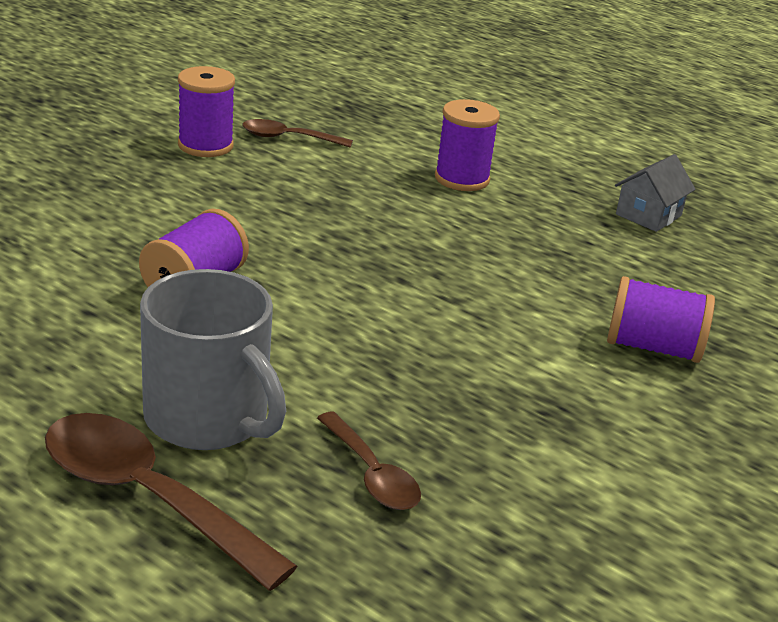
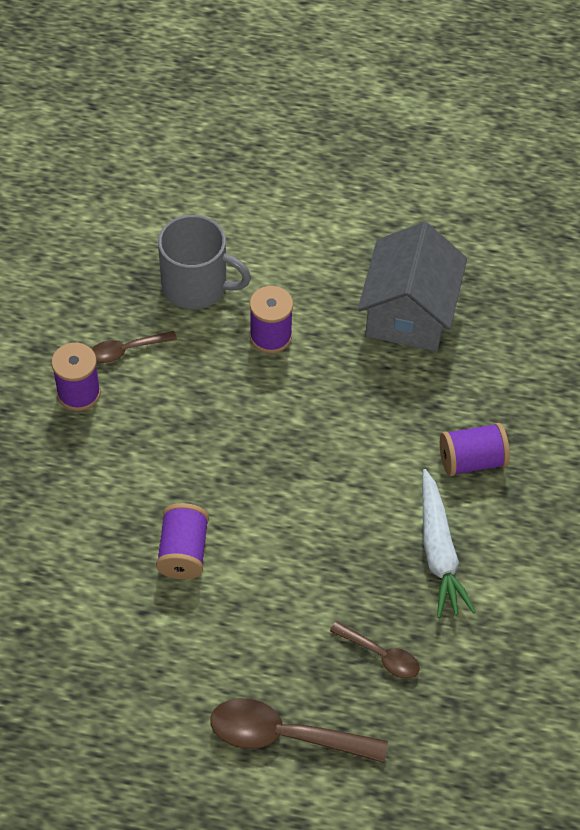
camera: 25 degrees left, 25 degrees up
(209, 418) = (273, 662): grey mug -> grey mug (197, 286)
(543, 408) = (439, 552): none -> white carrot
(648, 215) = (409, 312): grey house -> grey house, size x2.09

